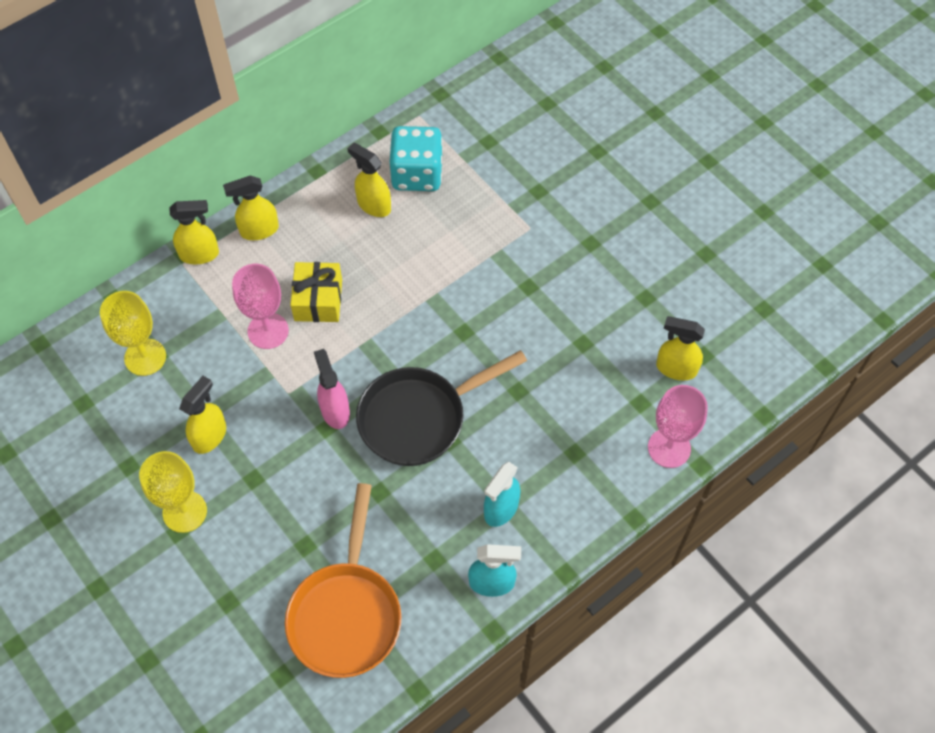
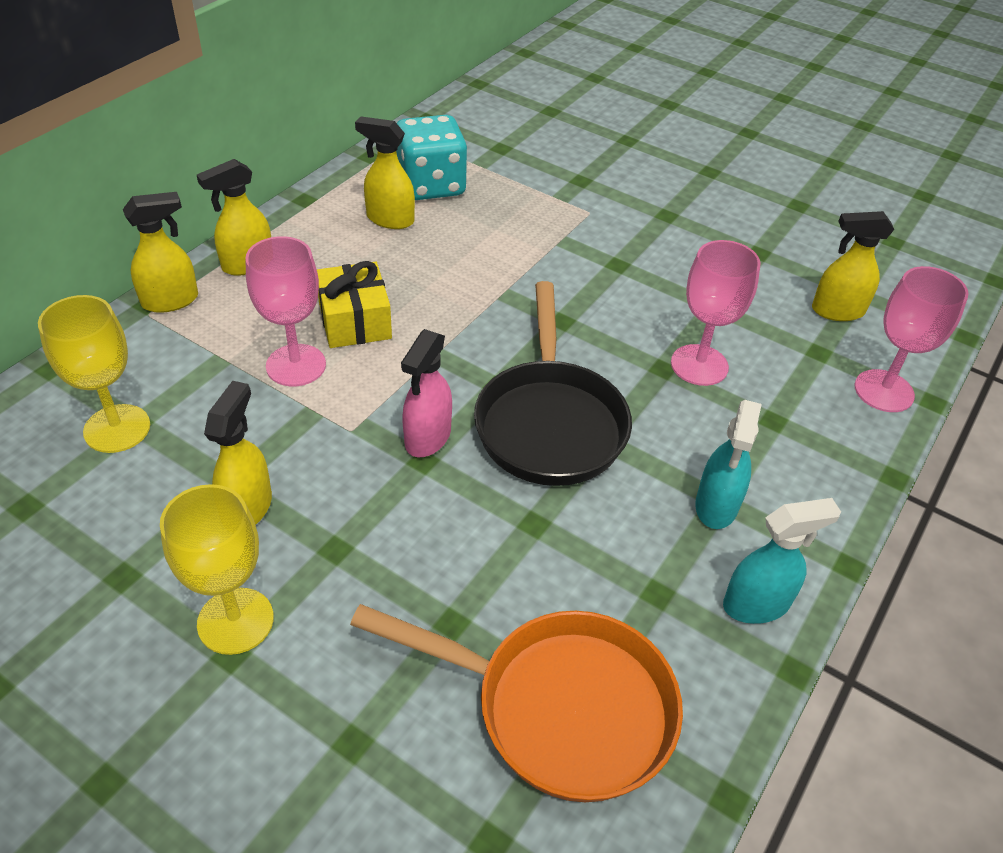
camera: 20 degrees left, 15 degrees down
(335, 411) = (427, 438): pink spray bottle -> pink spray bottle turned 120 degrees counterclockwise
(346, 613) = (559, 707): orange pan -> orange pan turned 60 degrees counterclockwise
(419, 418) = (550, 422): black pan -> black pan turned 45 degrees counterclockwise
(545, 394) = (699, 365): none -> pink goblet

